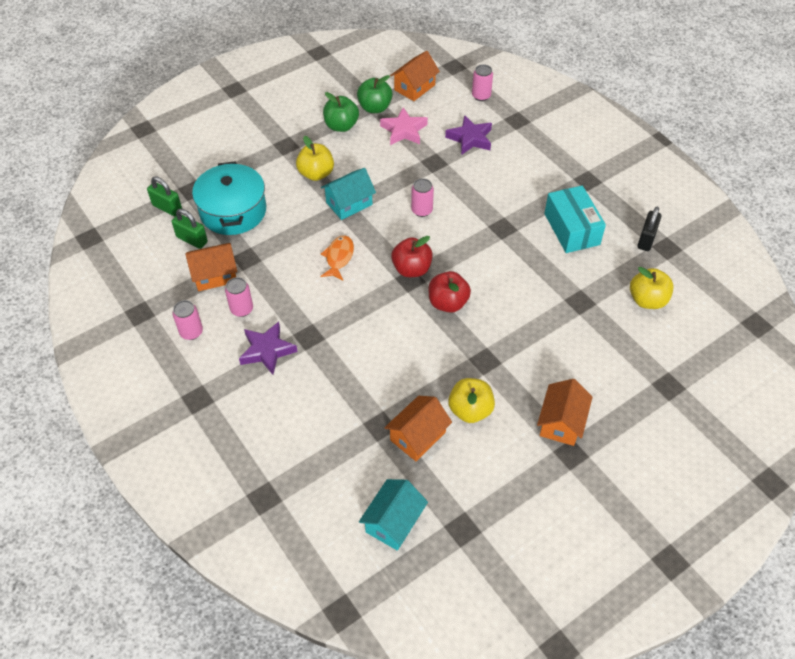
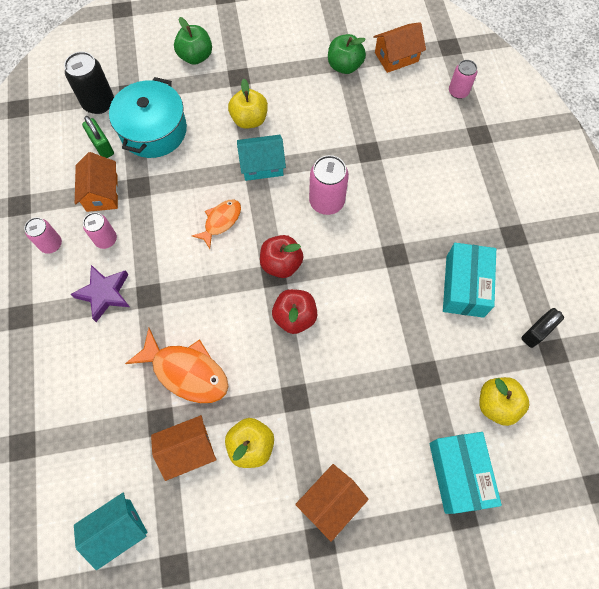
camera: 25 degrees right, 15 degrees up
(167, 208) = (98, 103): green padlock -> black can
(215, 275) = (102, 193): orange house -> orange house turned 75 degrees clockwise
(341, 126) = (301, 75): green apple -> green apple (195, 56)
(379, 379) = (186, 371): none -> orange fish
(404, 130) = (359, 103): pink star -> none
(422, 210) = (326, 202): pink can -> pink can, size x1.56
(470, 138) = (419, 138): purple star -> none
(648, 359) = (459, 474): none -> turquoise box

